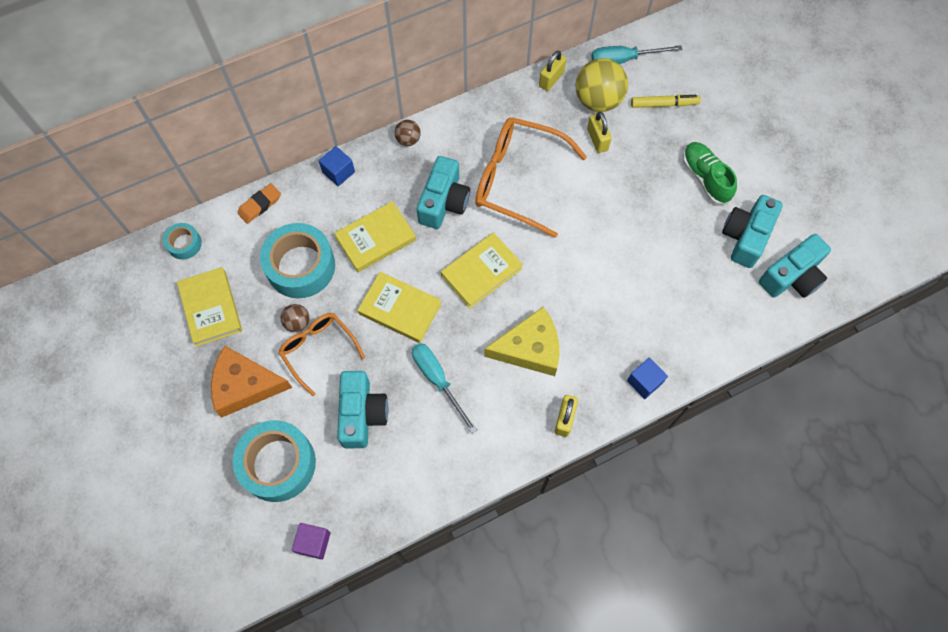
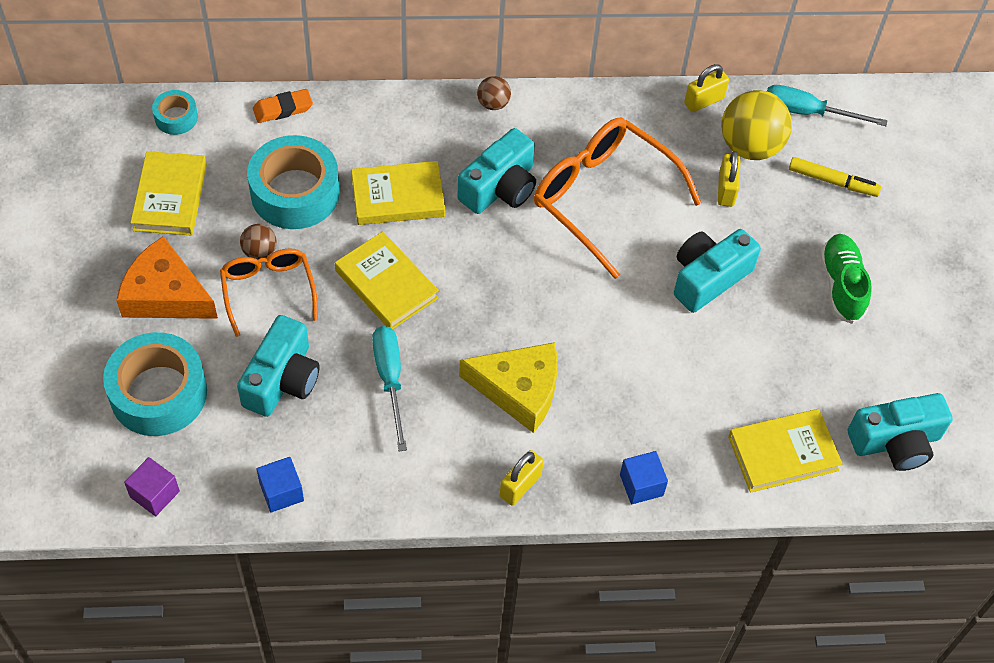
camera: 20 degrees right, 10 degrees down
(338, 172) = (392, 108): blue cube -> blue cube (281, 492)
(481, 272) = (505, 282): yellow book -> yellow book (783, 453)
(746, 237) = (859, 372): turquoise camera -> turquoise camera (708, 278)

